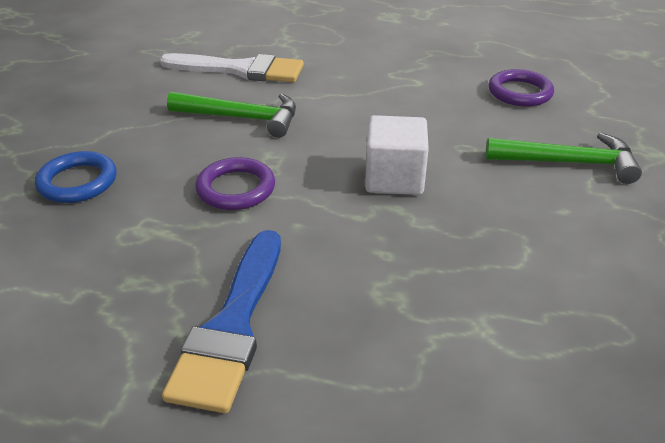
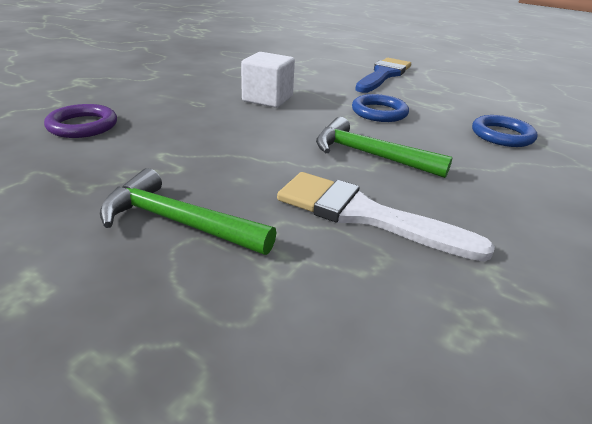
camera: 165 degrees left, 5 degrees down
(236, 188) = (379, 112): purple ring -> blue ring
(569, 163) = (143, 86): green hammer -> green hammer (177, 222)

